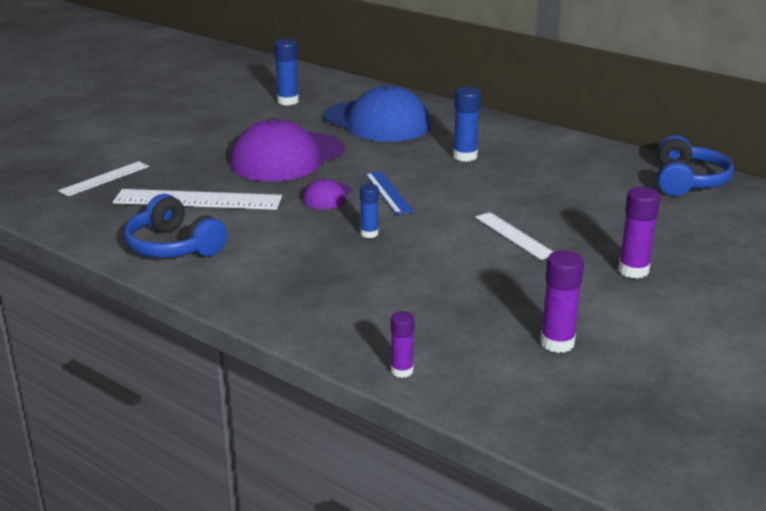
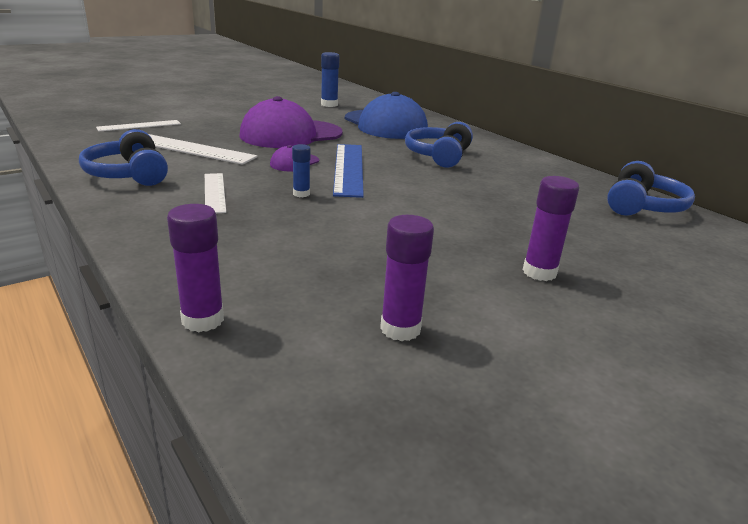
camera: 15 degrees right, 0 degrees up
(388, 192) = (349, 168): blue ruler -> blue ruler, size x1.66
(402, 371) = (203, 320): purple glue stick -> purple glue stick, size x1.58
(465, 156) = (438, 156): blue glue stick -> blue headphones
(514, 235) = (435, 219): white ruler -> white ruler (214, 192)

